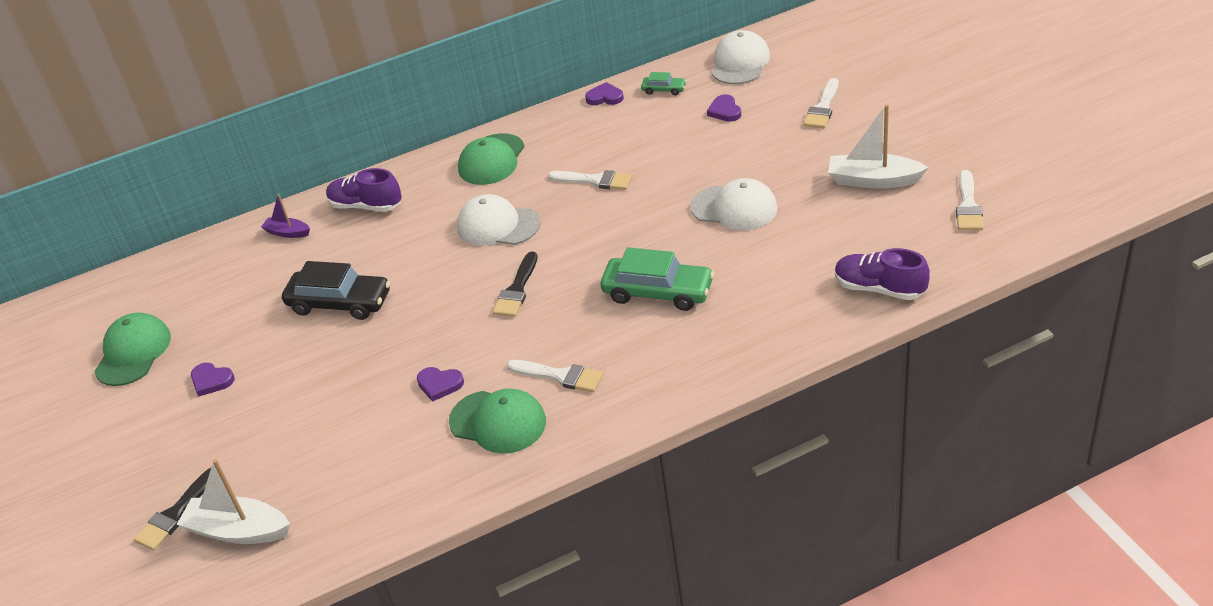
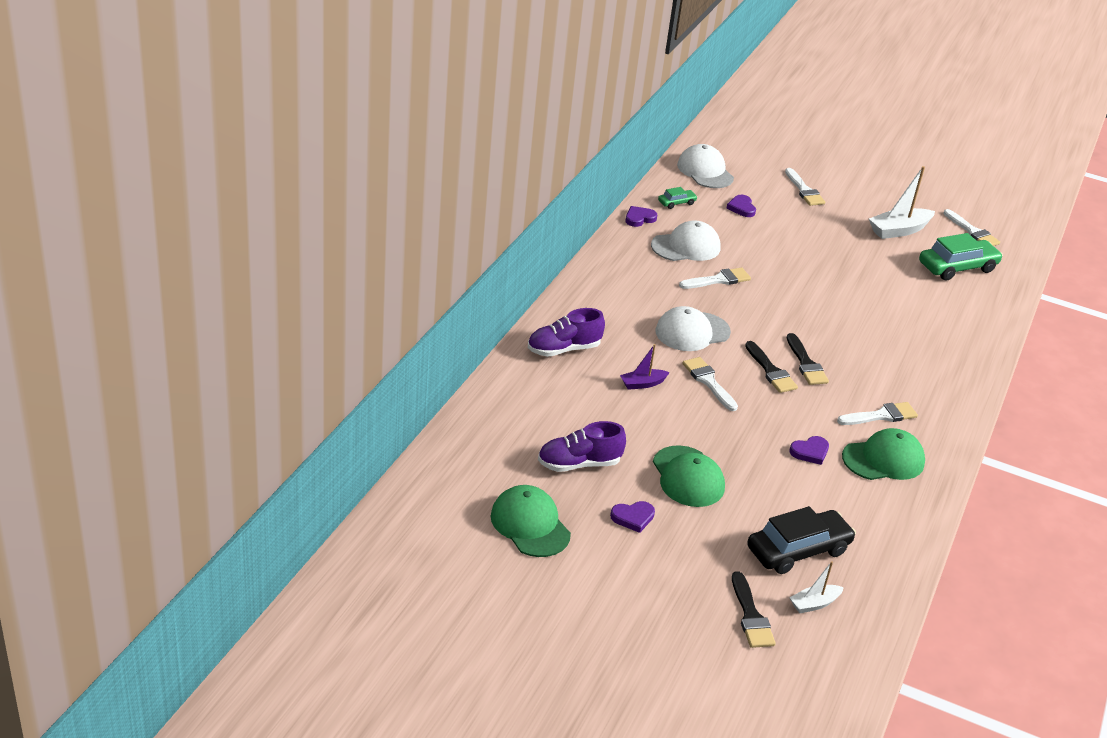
camera: 50 degrees left, 5 degrees down
(238, 530) = (814, 604): white boat -> white boat, size x0.57
(287, 232) = (525, 390): purple boat -> purple boat (642, 384)
(340, 303) = (651, 425): black car -> black car (798, 550)
(445, 280) = (708, 382): none -> white brush
(491, 160) = (617, 286): green cap -> green cap (688, 477)
(561, 294) = (806, 363): none -> black brush
(658, 292) = (866, 341): green car -> green car (957, 267)
(725, 111) = (741, 208): purple heart -> purple heart turned 45 degrees clockwise
(734, 208) = (839, 272): white cap -> white cap (686, 247)
(879, 288) = (990, 296): purple shoe -> purple shoe (579, 464)

